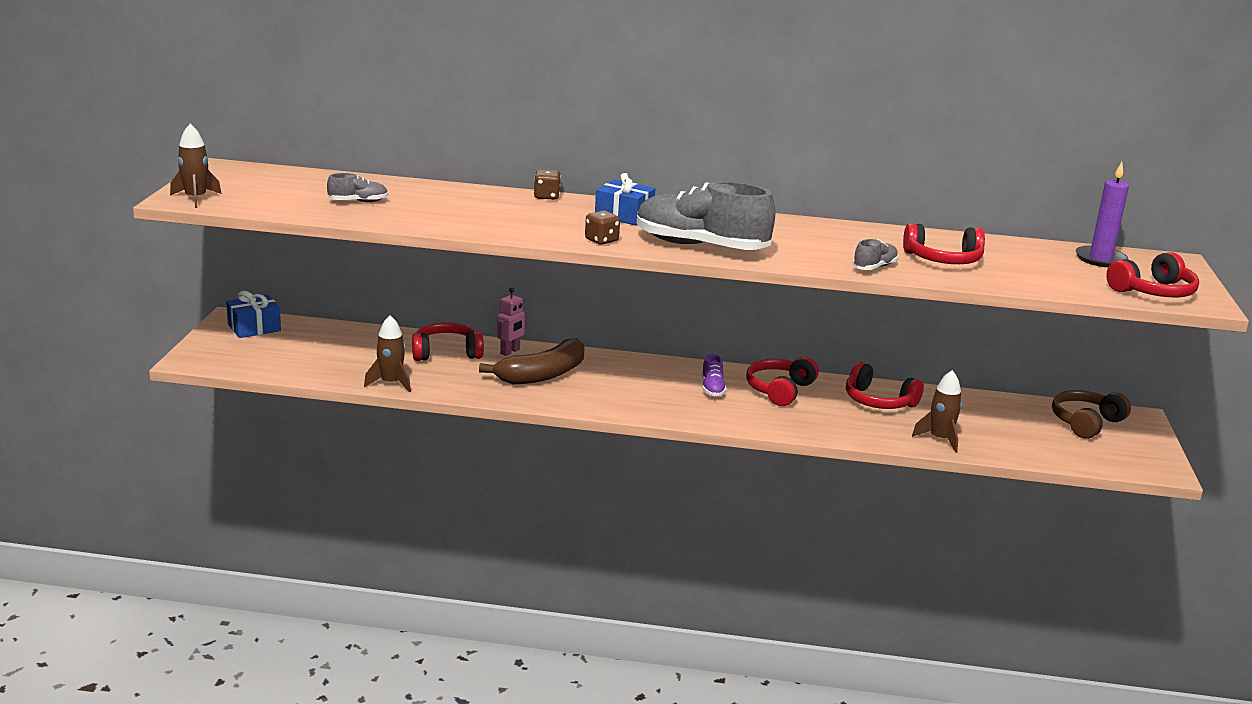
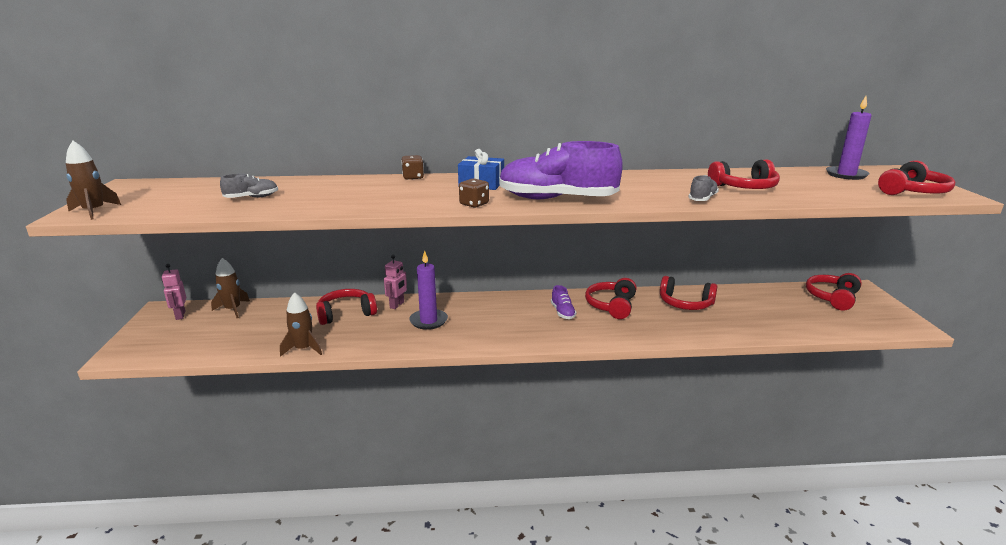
camera: 10 degrees left, 0 degrees up
(254, 327) = (180, 315): blue gift -> pink robot
(543, 375) = (428, 321): brown banana -> purple candle
(700, 246) = (557, 199): grey shoe -> purple shoe
(939, 439) = (749, 328): brown rocket -> brown rocket (233, 309)
(1086, 423) = (832, 298): brown headphones -> red headphones

